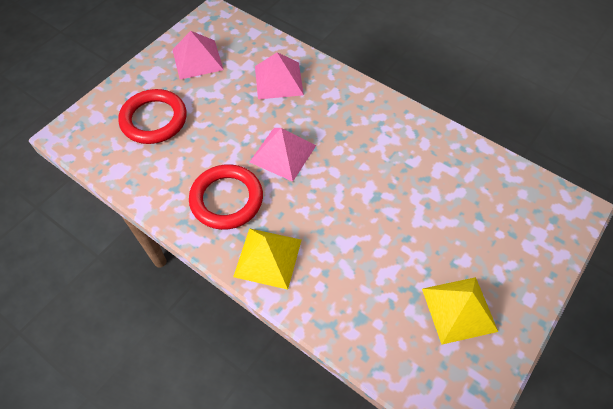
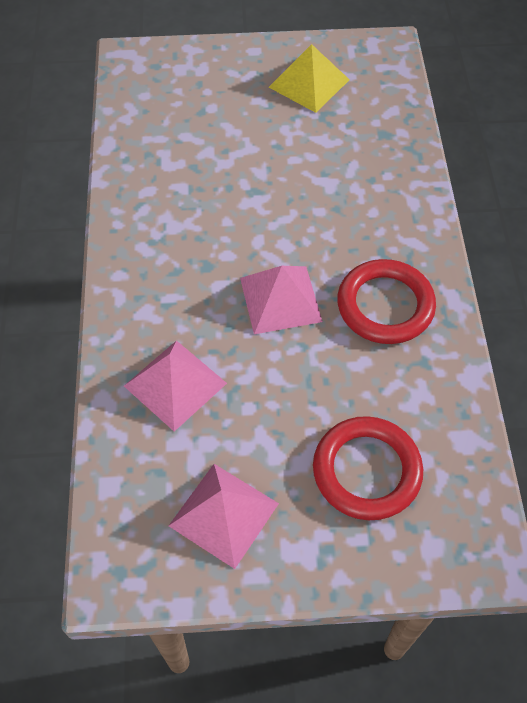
camera: 130 degrees left, 0 degrees up
(267, 257) = (405, 228): yellow pyramid -> none

